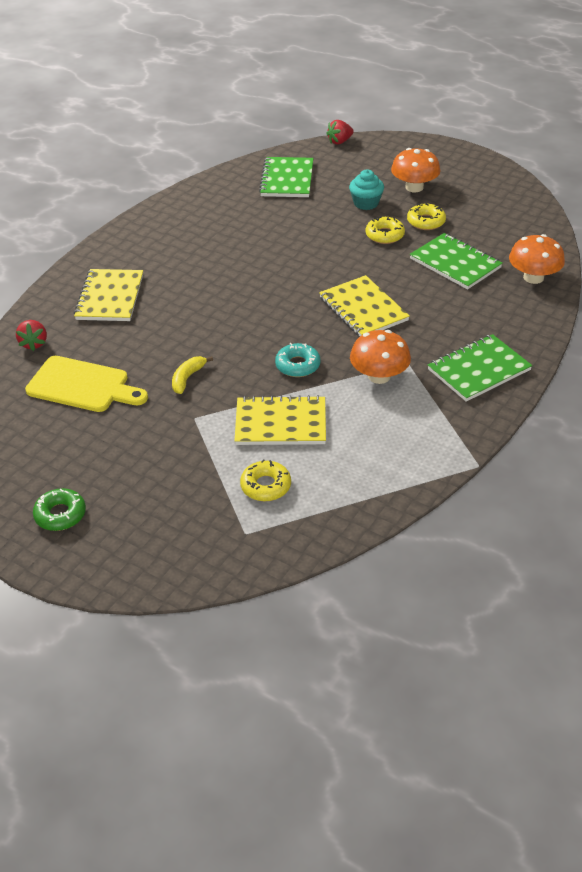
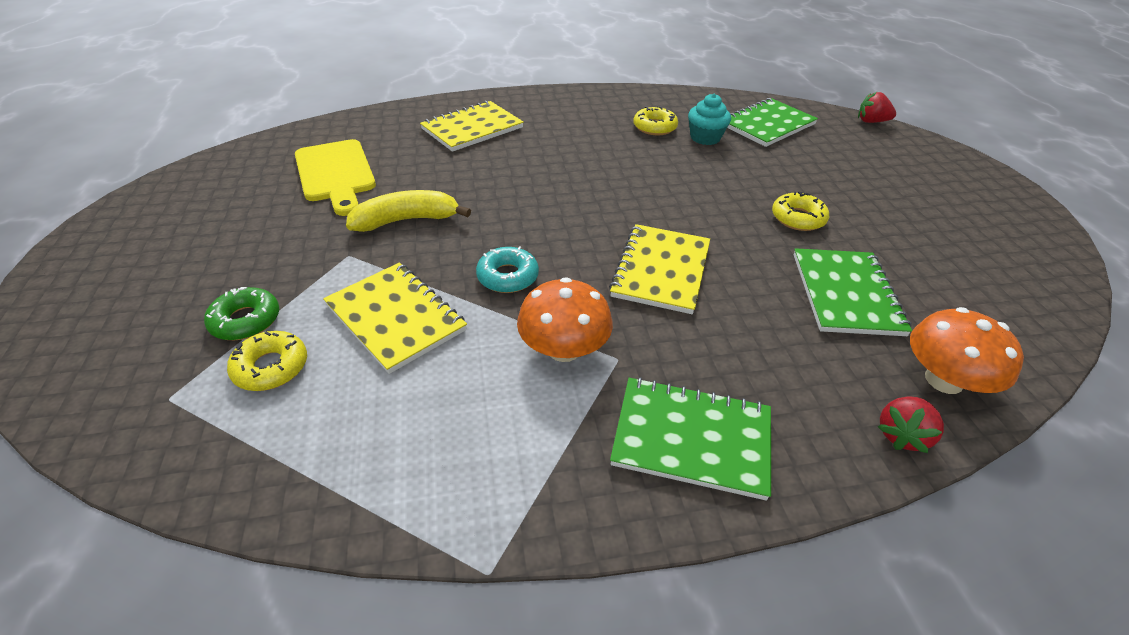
camera: 45 degrees right, 0 degrees up
(34, 343) = (369, 127): red strawberry -> red strawberry (901, 435)
(60, 514) = (130, 253): green donut -> green donut (246, 320)
(187, 378) = (406, 220): yellow banana -> yellow banana, size x1.59
(366, 203) = (821, 181): turquoise cupcake -> turquoise cupcake (705, 138)
(414, 187) = (903, 195): orange mushroom -> none
(426, 221) = (869, 232): yellow donut -> yellow donut (654, 127)

